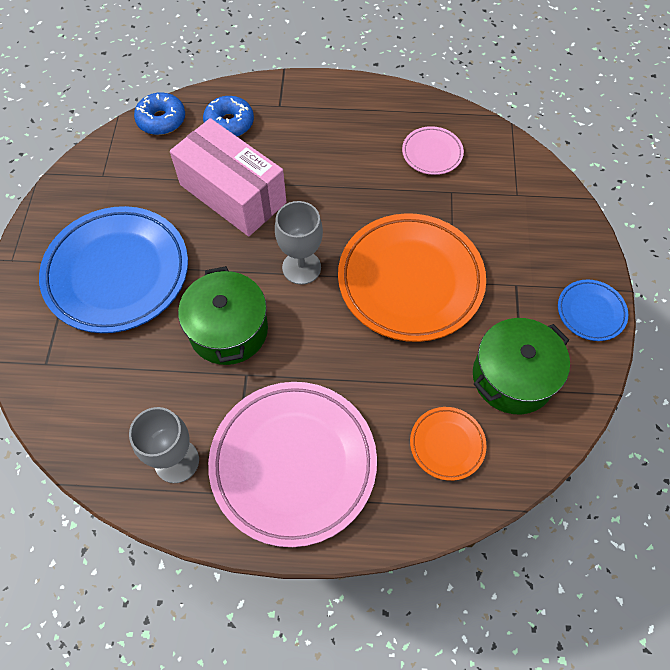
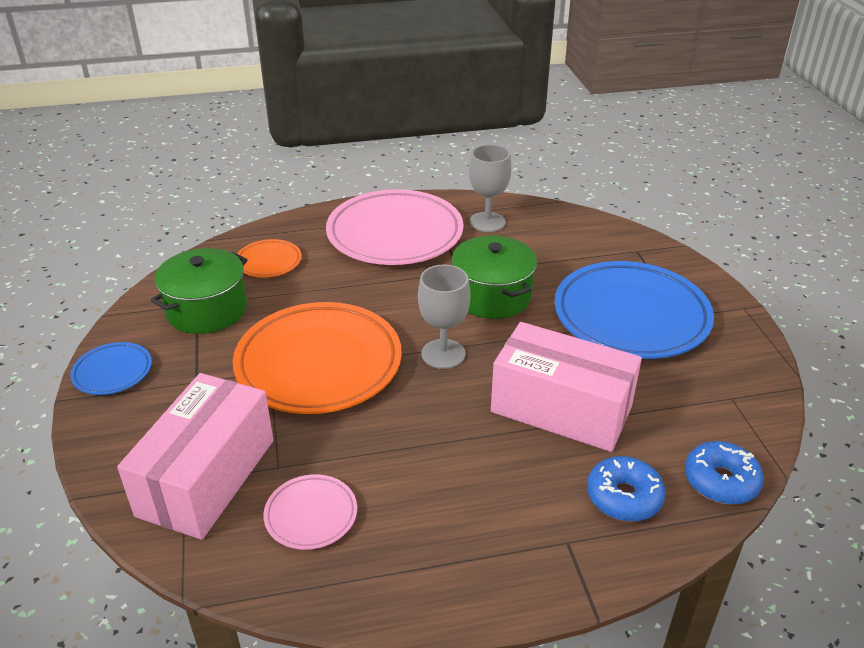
camera: 165 degrees right, 25 degrees down
(501, 194) = (207, 477): none -> pink box

